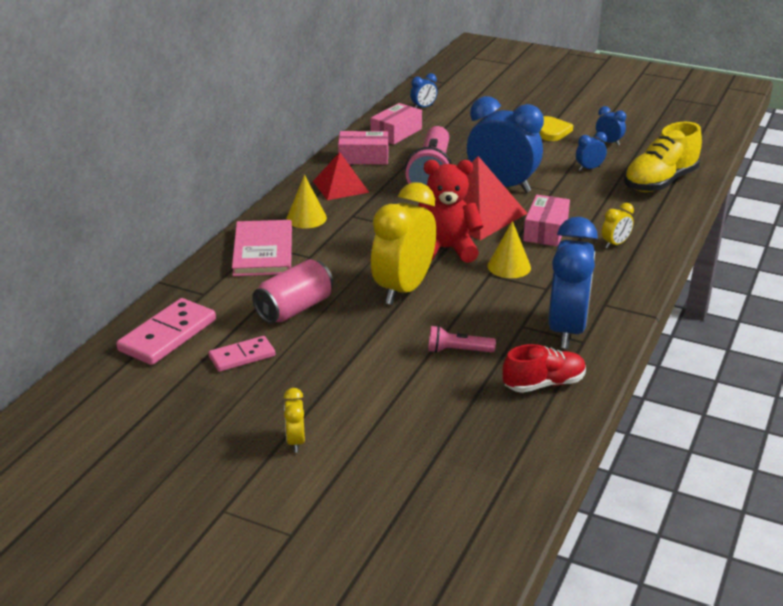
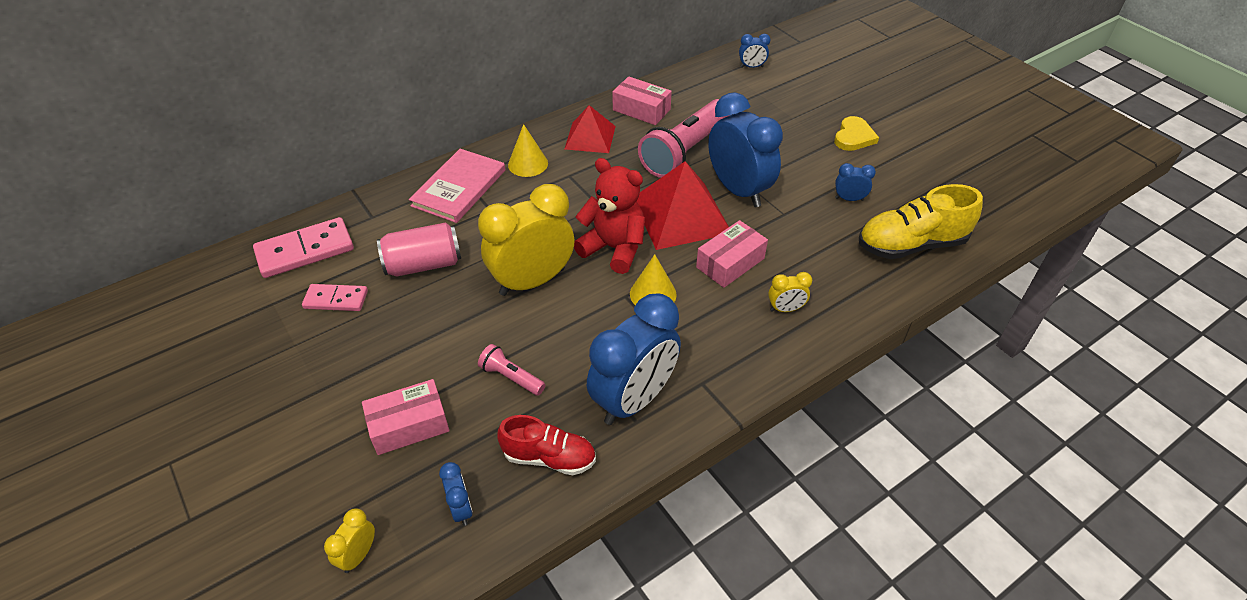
camera: 30 degrees right, 15 degrees up
(295, 441) = (287, 416): yellow clock -> yellow clock (358, 555)
(396, 133) = (697, 90): pink box -> pink box (409, 425)
(608, 142) = (902, 171): blue clock -> blue clock (461, 509)

